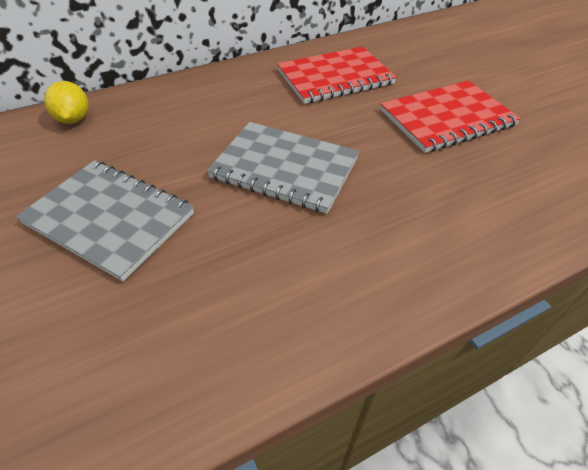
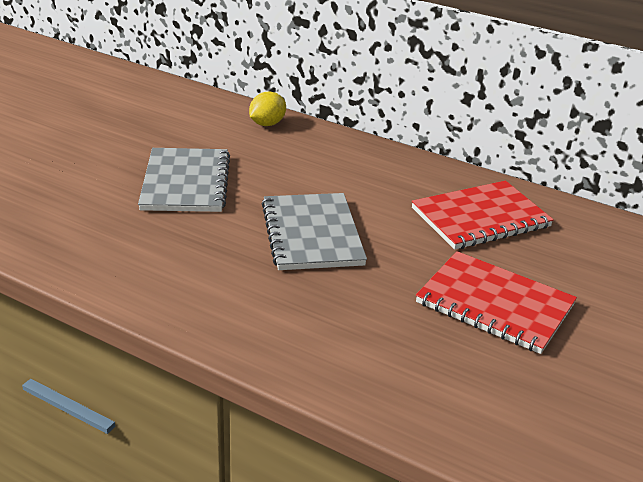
camera: 55 degrees right, 15 degrees down
(335, 77) = (480, 217): red notebook -> red notebook turned 60 degrees counterclockwise

